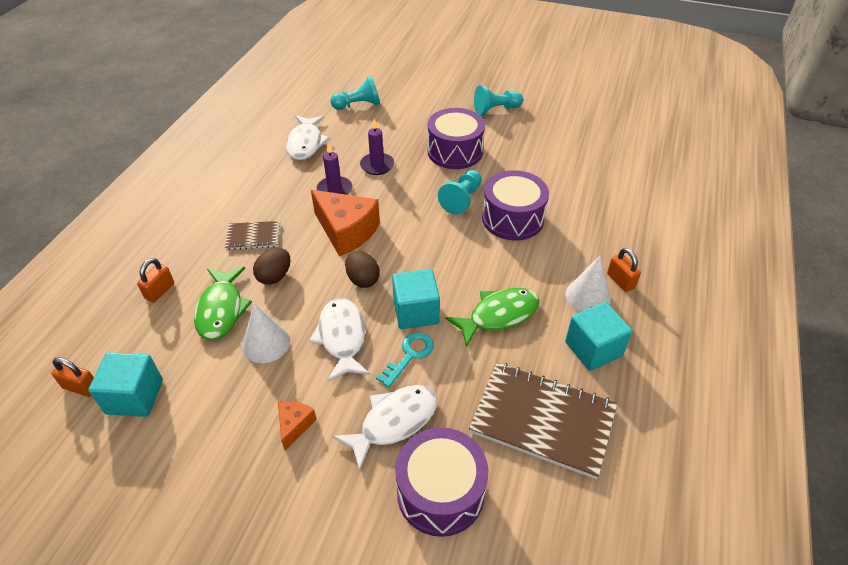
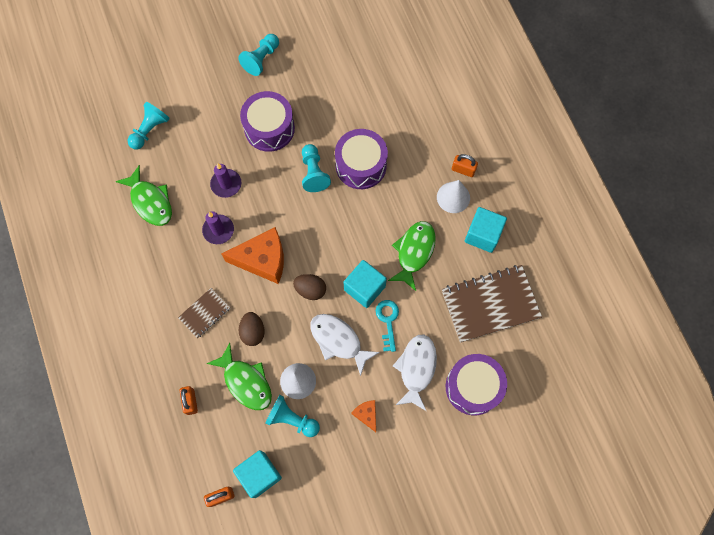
camera: 40 degrees left, 25 degrees up
(221, 372) = (292, 419): none -> turquoise pawn
(305, 143) = (150, 201): white fish -> green fish

